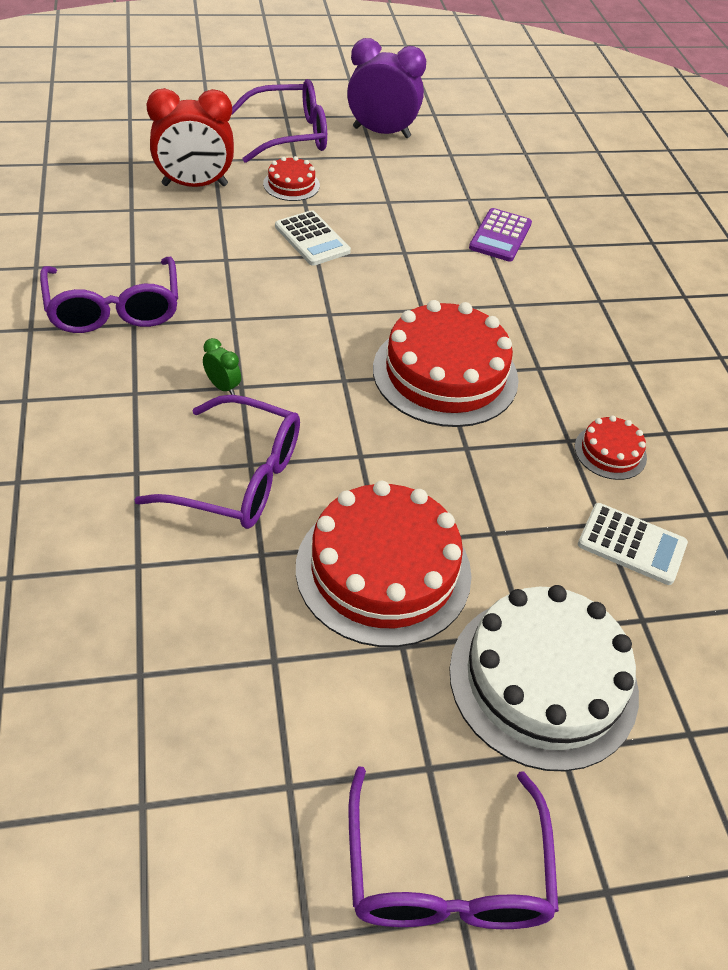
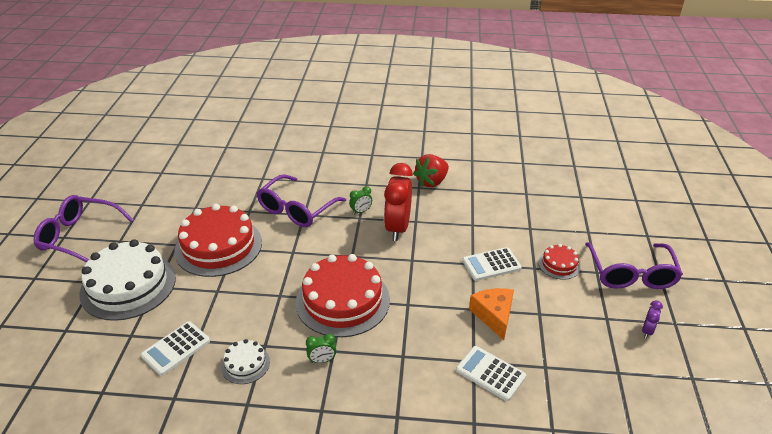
camera: 110 degrees right, 10 degrees down
(114, 309) = (431, 182): purple glasses -> red strawberry
(195, 185) = (554, 220): red clock -> red clock (397, 228)
(381, 132) = (647, 331): purple clock -> purple clock, size x0.44
(408, 235) = (494, 315): none -> orange cheese
(500, 236) = (490, 373): purple calculator -> white calculator
(560, 375) = (322, 360): none -> green clock
(610, 452) = (245, 364): red cake -> white cake

